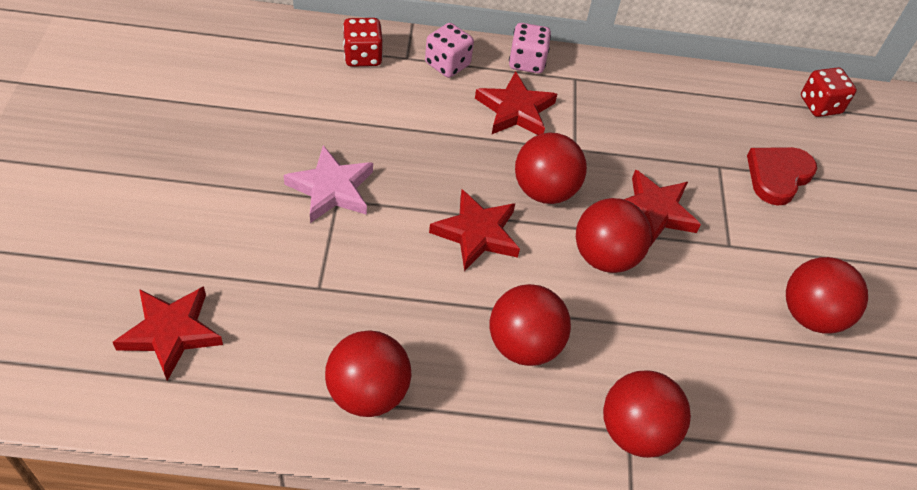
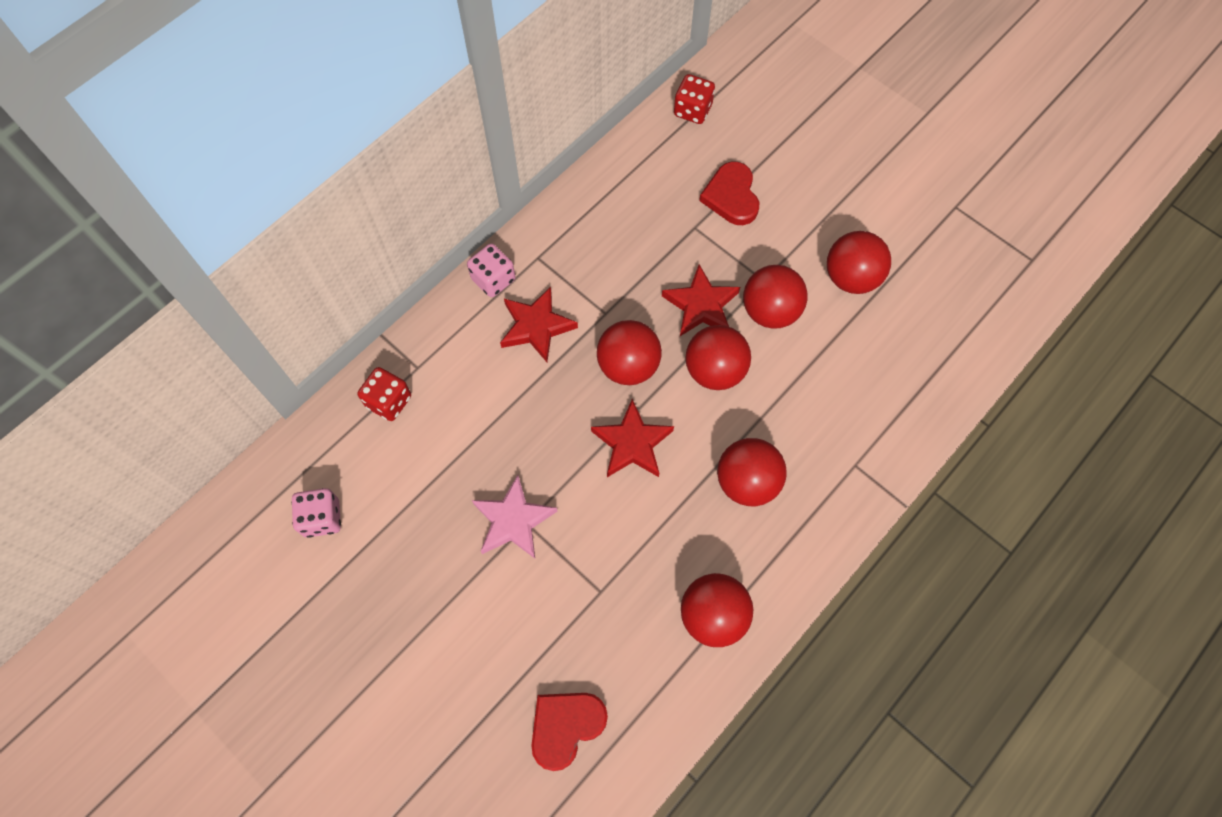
camera: 45 degrees left, 15 degrees up
(171, 333) = (565, 726): red star -> red heart
(447, 64) = (449, 341): pink dice -> pink dice (322, 518)
(636, 431) = (857, 460): red ball -> red ball (770, 311)

